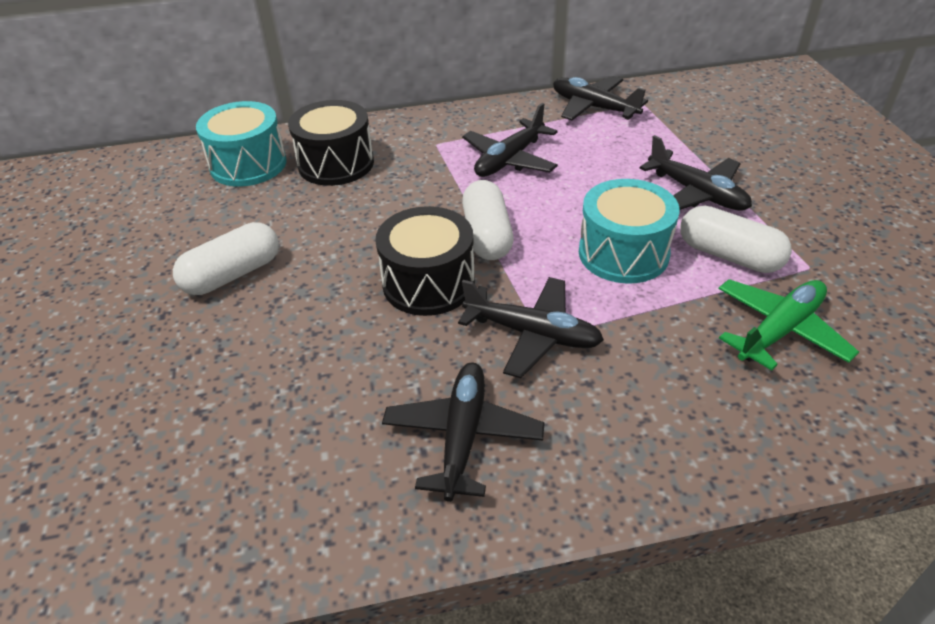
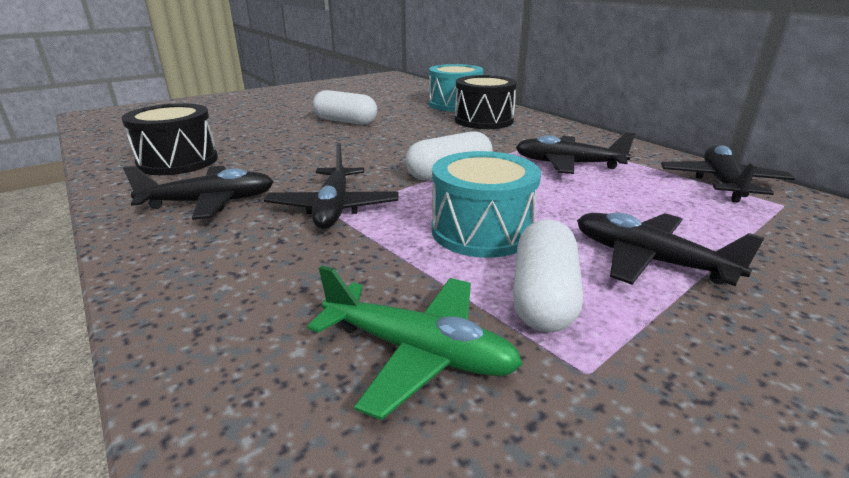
camera: 65 degrees right, 15 degrees down
(428, 283) = (373, 165): black drum -> black drum (178, 161)
(697, 193) = (648, 260): black plane -> black plane turned 105 degrees clockwise

